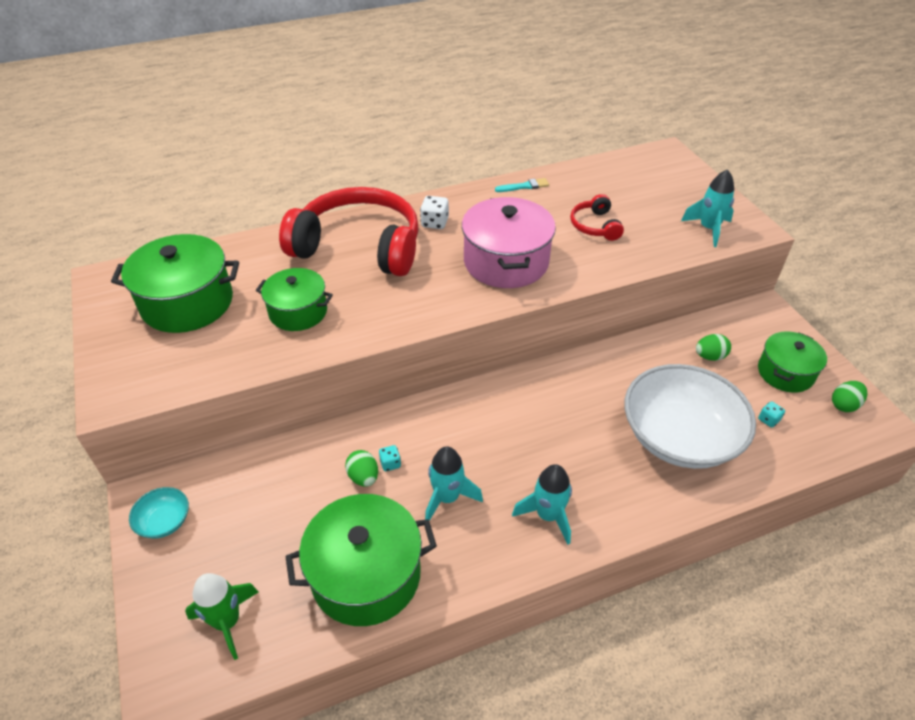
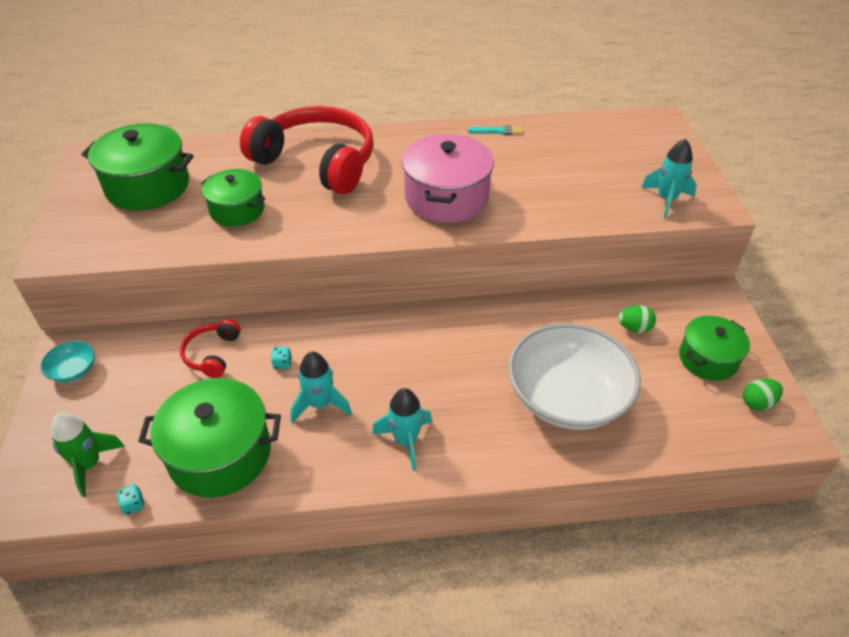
camera: 15 degrees right, 0 degrees up
(363, 477) = (254, 370): green egg -> none
(435, 223) = (396, 152): white dice -> none
(595, 226) = (550, 178): red headphones -> red headphones (212, 354)
(768, 420) = (668, 400): turquoise dice -> turquoise dice (133, 504)

